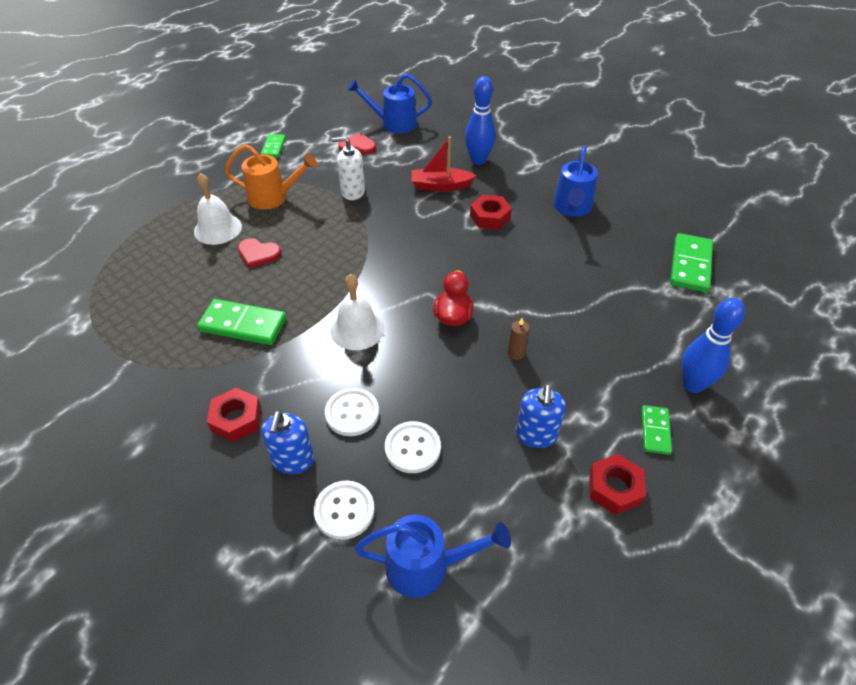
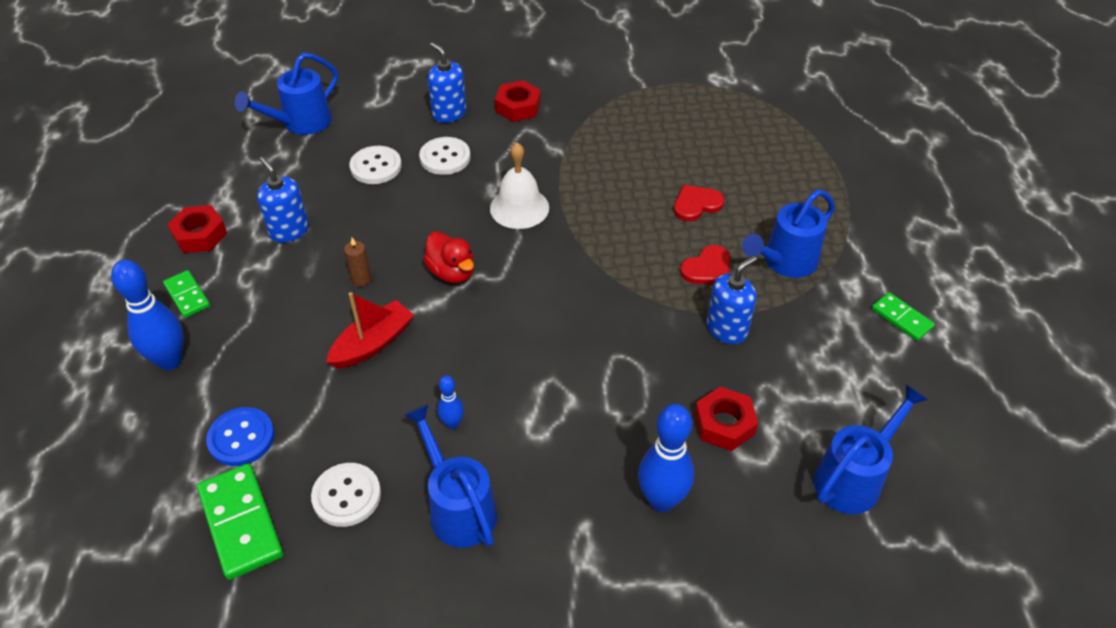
camera: 135 degrees right, 0 degrees up
(217, 229) = (770, 198): white bell -> none
(243, 324) = (610, 152): green domino -> none
(274, 197) = (784, 262): orange watering can -> blue watering can
(344, 511) = (382, 114): white button -> white button (346, 496)
(352, 192) = (727, 329): white soap dispenser -> blue soap dispenser
(357, 146) = (826, 397): red heart -> red heart (707, 268)
(440, 186) = (650, 415): red boat -> red boat (373, 343)
(490, 217) = (541, 412): red nut -> red nut (724, 424)
(540, 240) = (452, 423): none -> blue bowling pin
(667, 305) = (241, 438): none -> blue button

